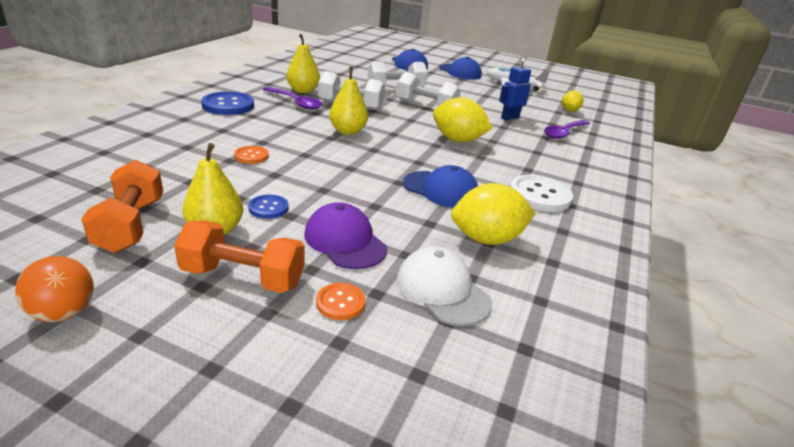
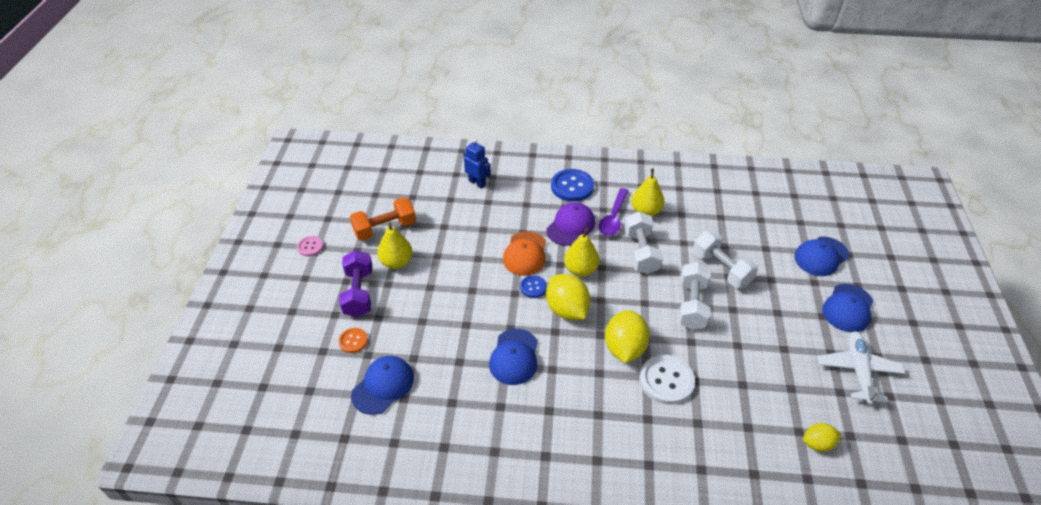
camera: 75 degrees right, 15 degrees up
(64, 313) = (310, 247): orange ball -> pink button
(243, 277) = (359, 293): orange dumbbell -> purple dumbbell
(251, 156) = (496, 236): orange button -> none
(268, 208) = (432, 273): blue button -> blue button (533, 287)
(297, 148) = (525, 254): none -> orange cap
(345, 241) = (413, 323): purple cap -> purple cap (570, 226)
(442, 290) = (383, 386): white cap -> blue cap
(487, 239) = (454, 400): yellow lemon -> yellow lemon (567, 310)
(509, 118) = (727, 382): blue robot -> blue robot (477, 183)
(539, 195) = (548, 429): white button -> white button (666, 380)
(564, 133) = (726, 441): purple spoon -> none

